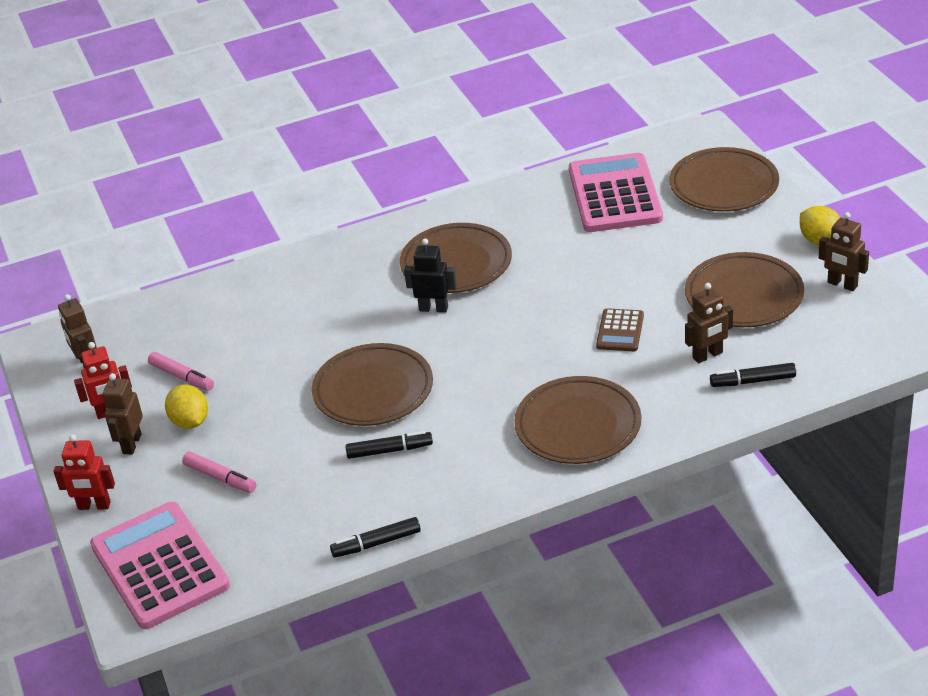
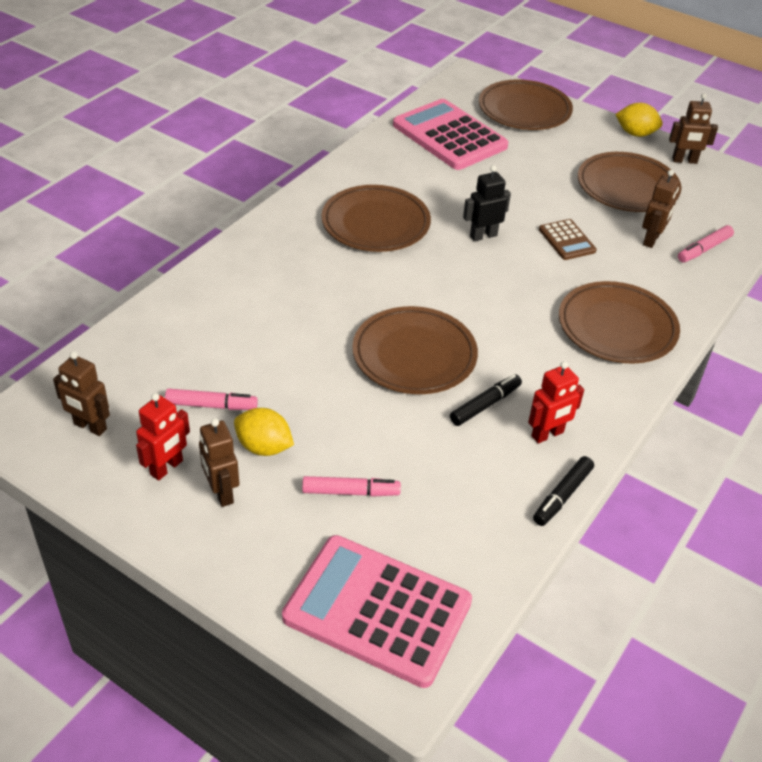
camera: 40 degrees left, 5 degrees up
(94, 506) = (242, 575): red robot -> red robot (547, 434)
(433, 308) = (395, 267): black robot -> black robot (483, 236)
(752, 381) = (703, 249): black marker -> pink marker

